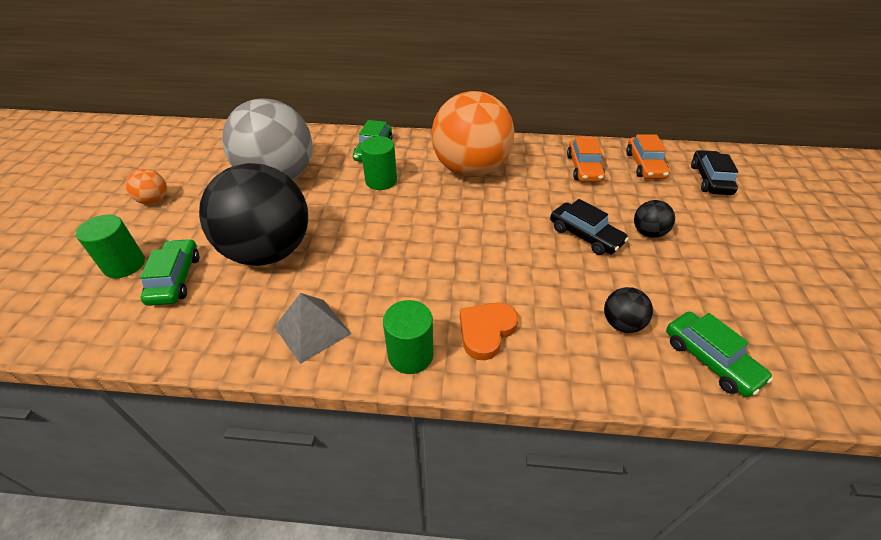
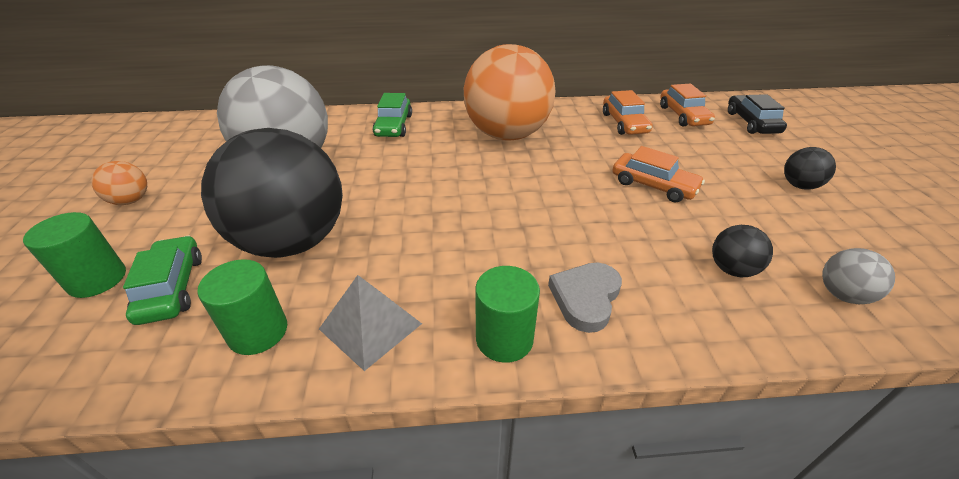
camera: 10 degrees left, 5 degrees down
(381, 181) = (411, 154): green cylinder -> green cylinder (258, 331)
(486, 331) = (585, 298): orange heart -> grey heart
(585, 235) = (653, 185): black car -> orange car
(648, 233) = (716, 176): black ball -> black ball (799, 185)
(710, 359) = (842, 295): green car -> grey ball

